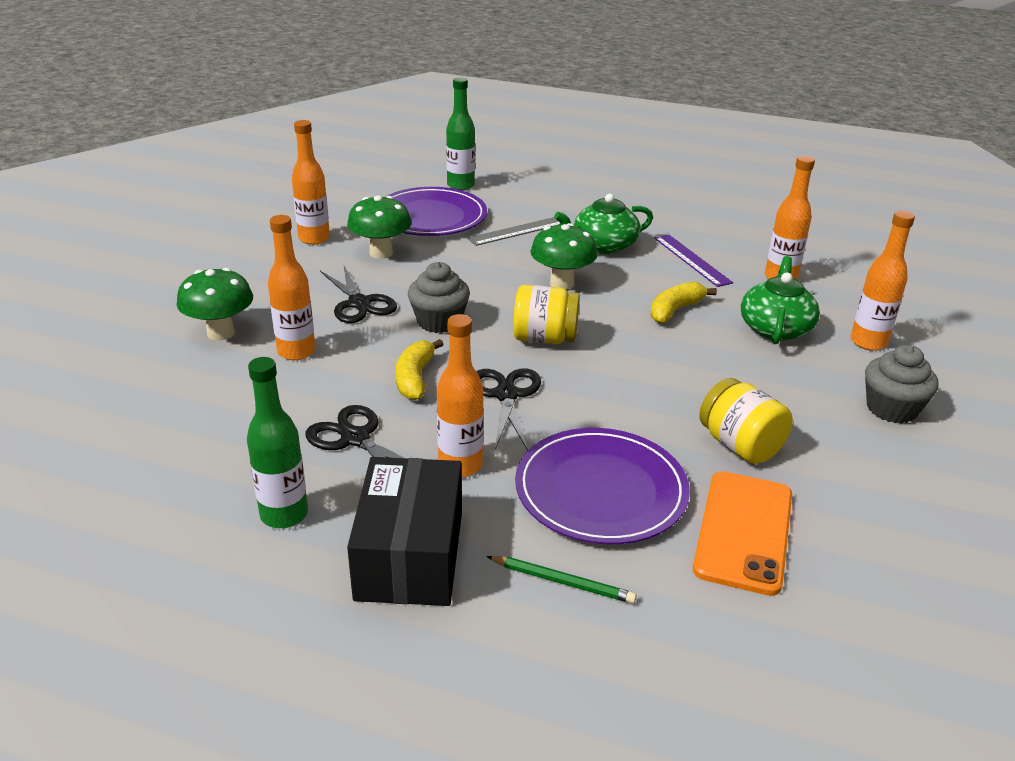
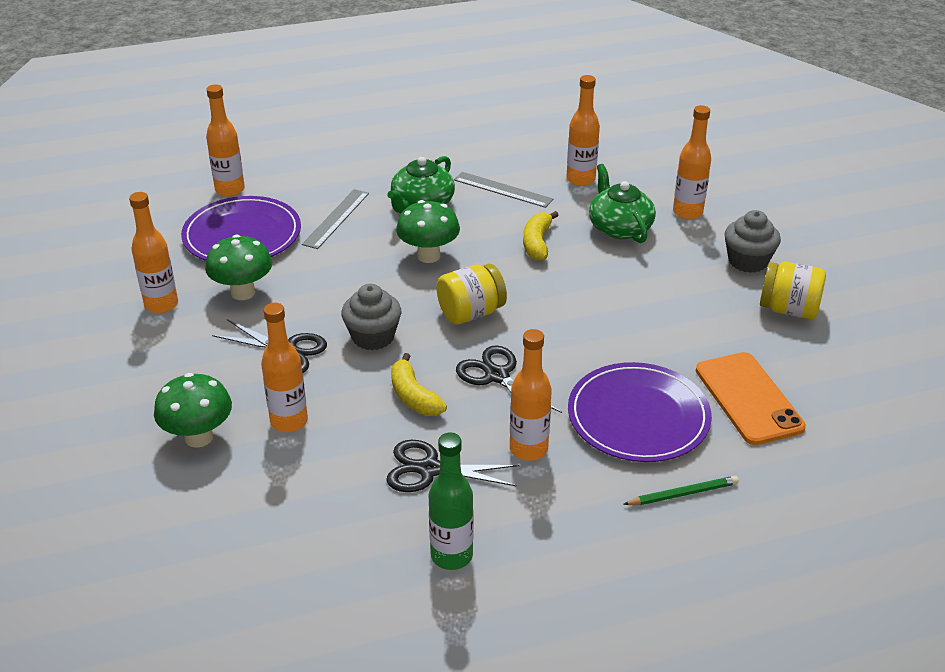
camera: 35 degrees left, 5 degrees up
(410, 555) = (571, 532): black box -> none
(460, 185) = (230, 190): green bottle -> orange bottle
(692, 260) = (503, 190): purple ruler -> grey ruler
(740, 445) = (687, 336): yellow jar -> yellow jar (788, 309)

